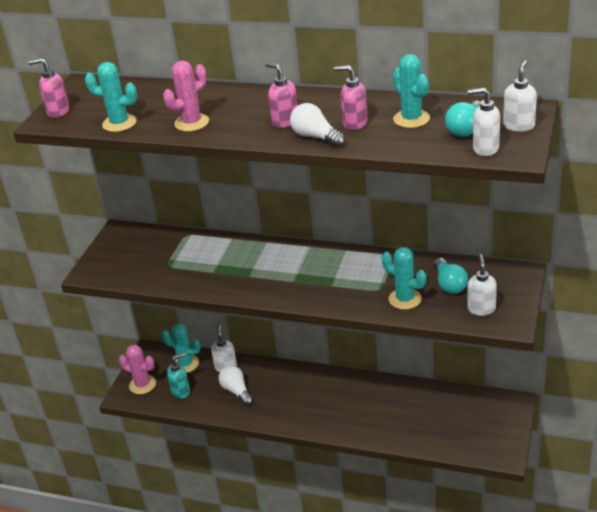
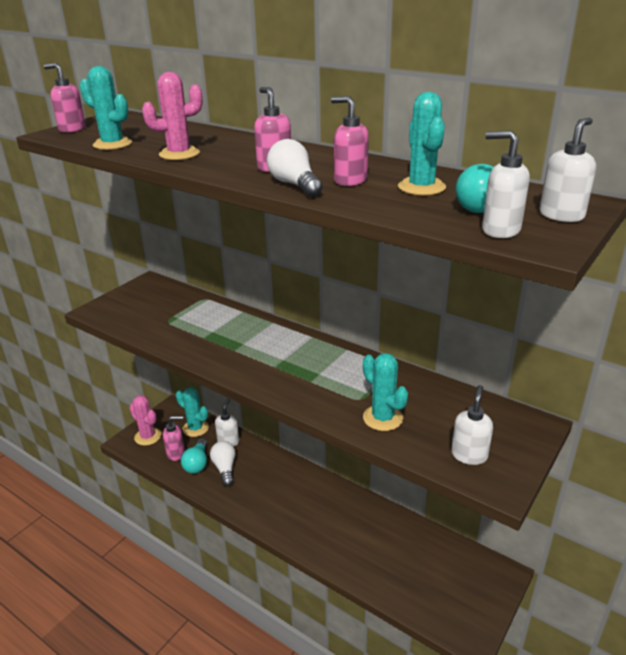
camera: 15 degrees right, 5 degrees down
(181, 391) = (176, 453): turquoise soap dispenser -> pink soap dispenser
(449, 284) = (442, 415): turquoise light bulb -> turquoise light bulb (197, 463)

